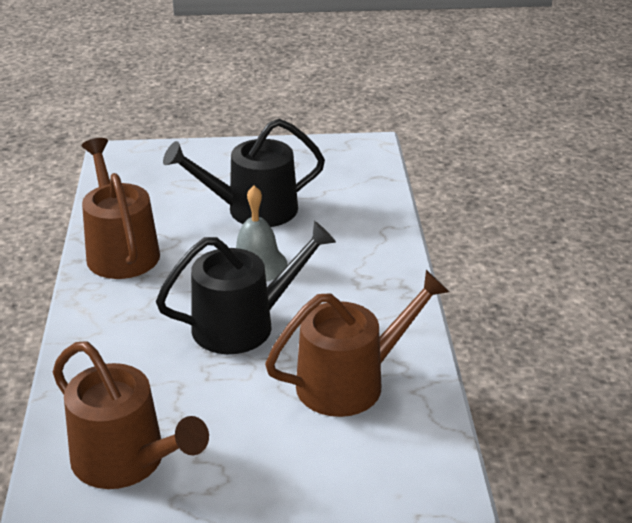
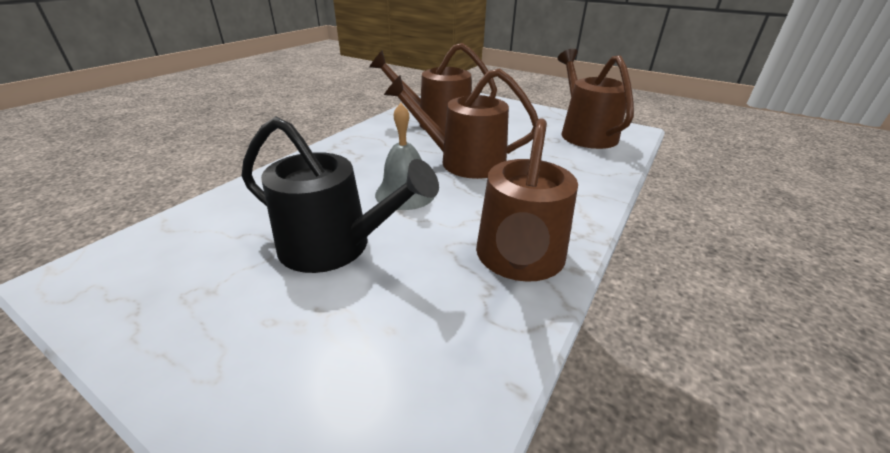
camera: 145 degrees left, 0 degrees up
(243, 325) = (464, 162): black watering can -> brown watering can

